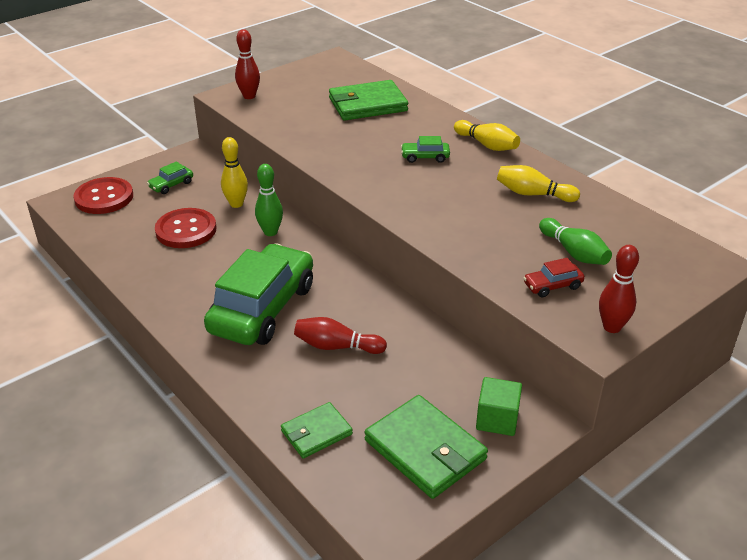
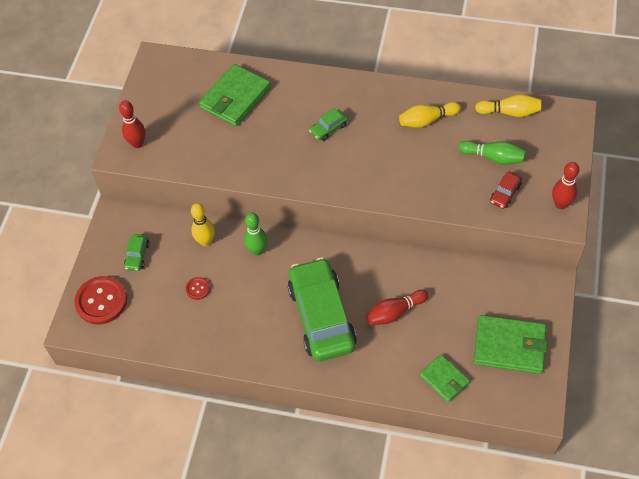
camera: 35 degrees left, 20 degrees up
(186, 230) = (198, 289): red button -> red button, size x0.48
(316, 432) = (444, 379): green wallet -> green wallet turned 60 degrees counterclockwise
(487, 145) = (357, 90): yellow bowling pin -> yellow bowling pin (510, 112)
(497, 419) = (526, 298): green cube -> none

